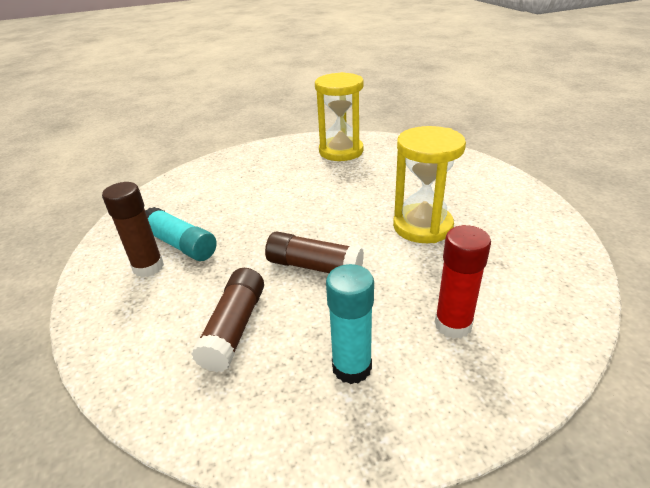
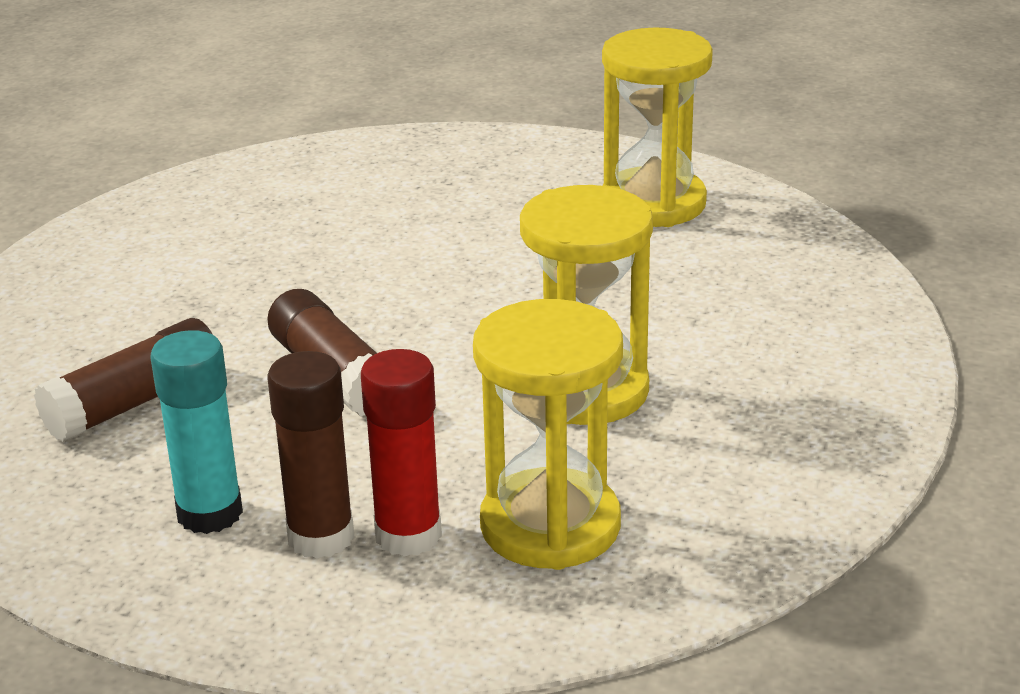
camera: 35 degrees right, 5 degrees down
(148, 267) = (123, 278): brown glue stick -> brown glue stick (321, 537)
(180, 244) = (198, 263): turquoise glue stick -> none
(497, 288) = (550, 526): none -> yellow hourglass

